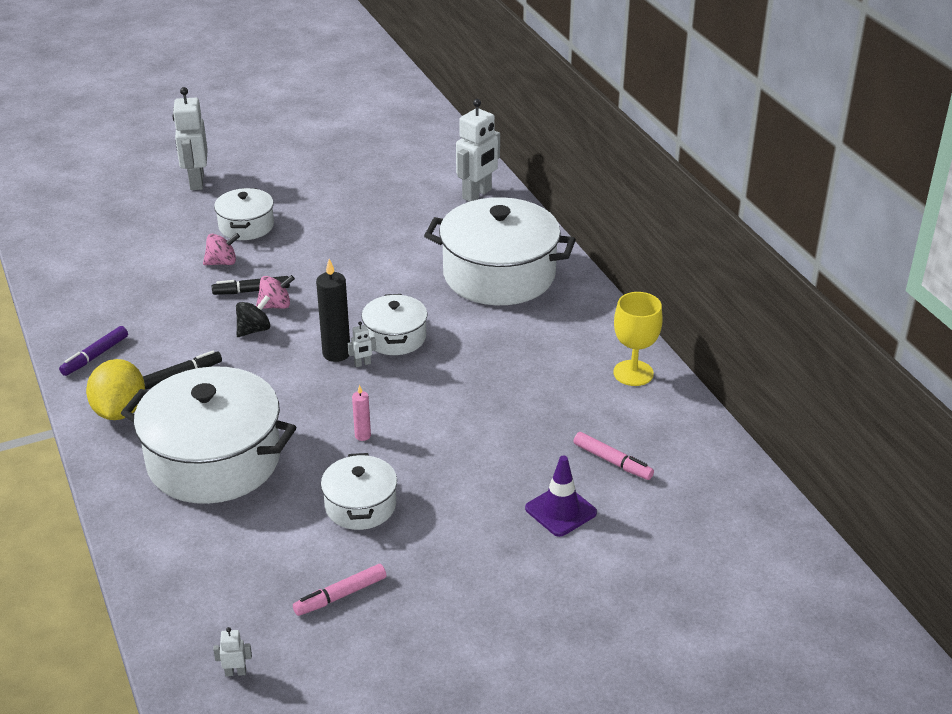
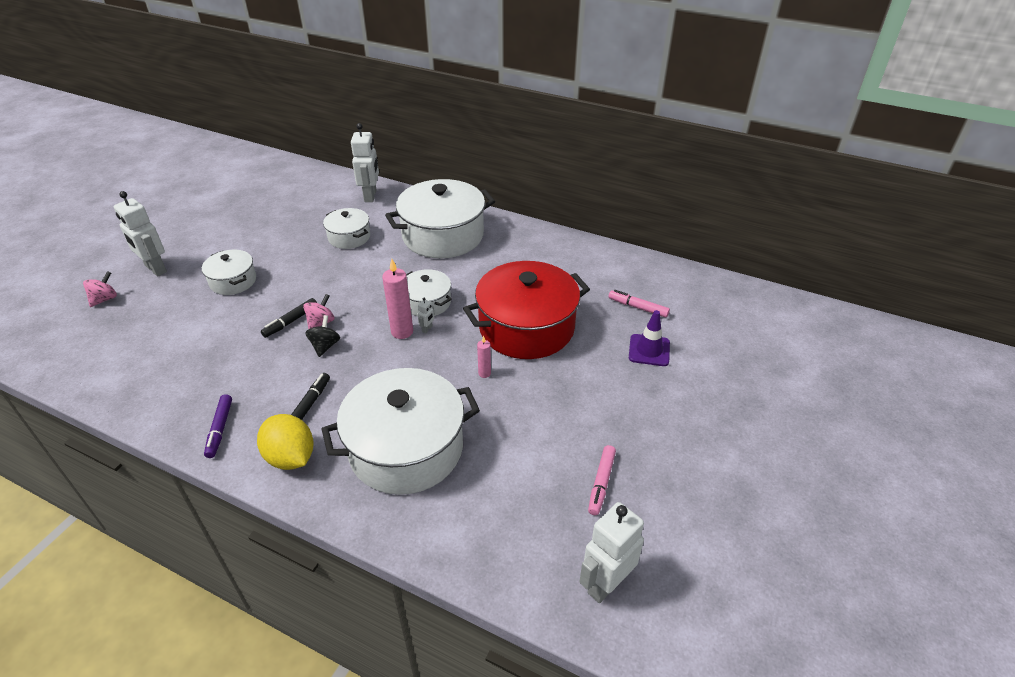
camera: 40 degrees left, 5 degrees up
(222, 262) = (244, 313): pink spinning top -> pink spinning top (105, 299)
(235, 672) = (606, 584): white robot -> white robot, size x2.38
(336, 353) = (402, 332): black candle -> pink candle
(360, 505) = (539, 418): white pot -> white pot (349, 237)
(461, 415) = (526, 327): none -> red pot
(612, 461) = (638, 307): pink marker -> pink marker turned 150 degrees counterclockwise
(633, 373) = (585, 254): yellow goblet -> none

